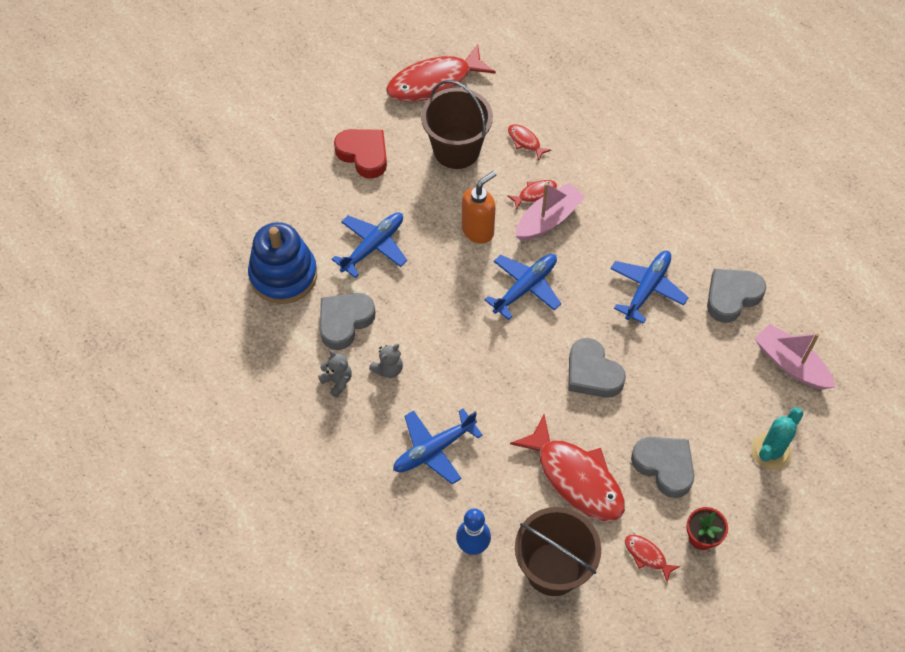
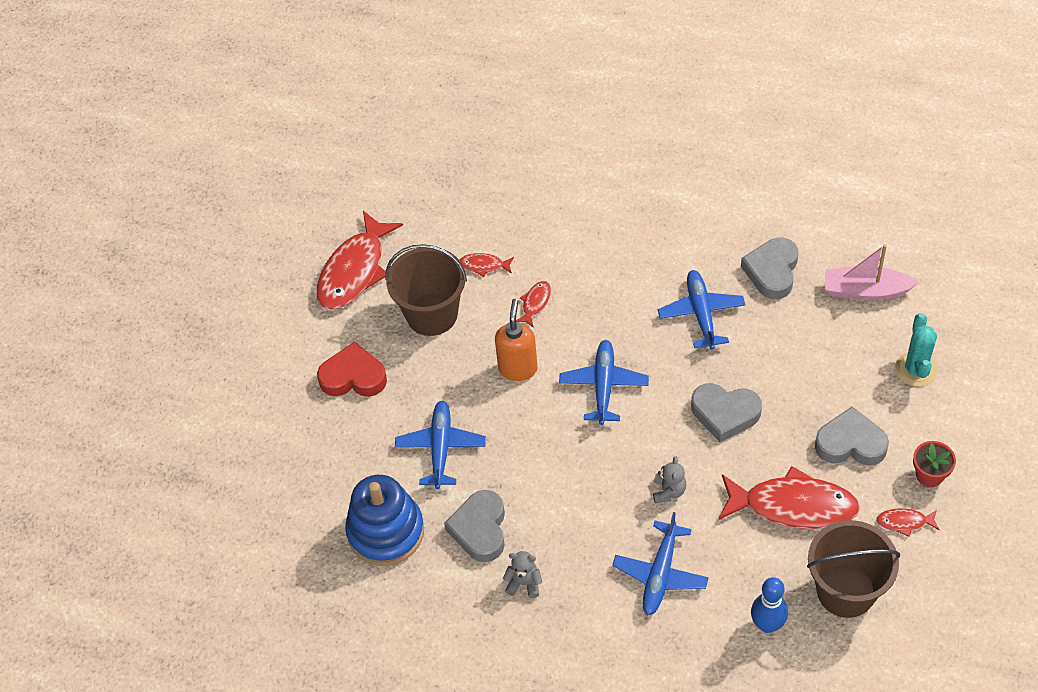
camera: 35 degrees left, 5 degrees down
(388, 369) = (557, 539): grey teddy bear -> grey teddy bear (668, 491)
(548, 219) = (567, 316): pink boat -> none

